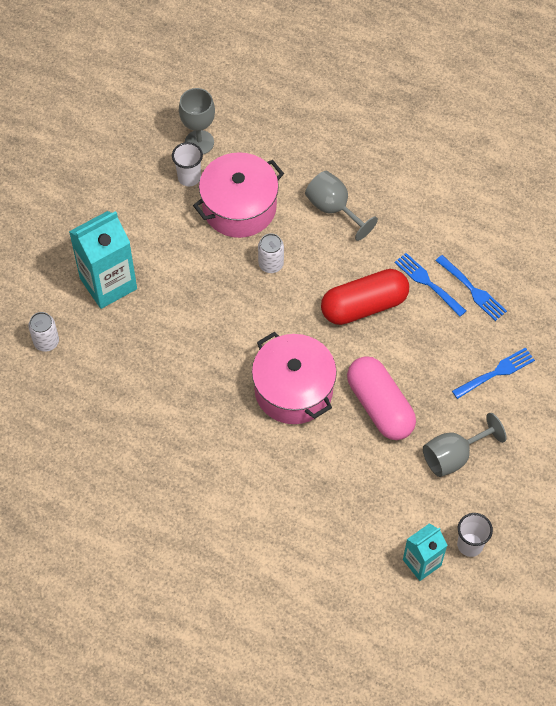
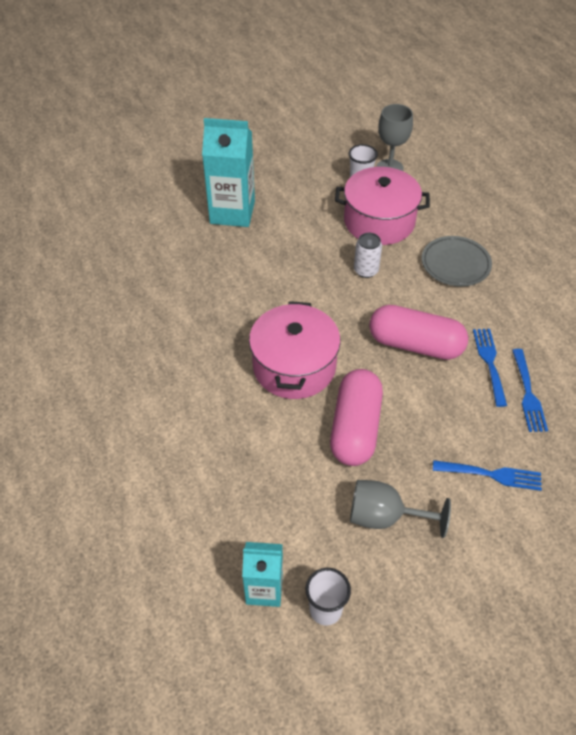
camera: 40 degrees right, 10 degrees down
(46, 342) = (151, 221): white can -> none
(334, 209) = (455, 264): grey goblet -> grey plate
(364, 306) = (415, 345): red capsule -> pink capsule

